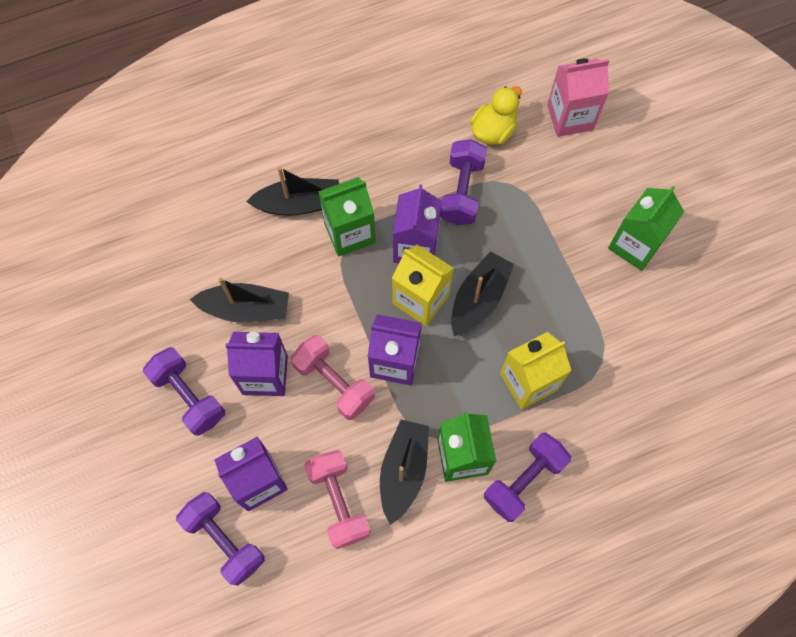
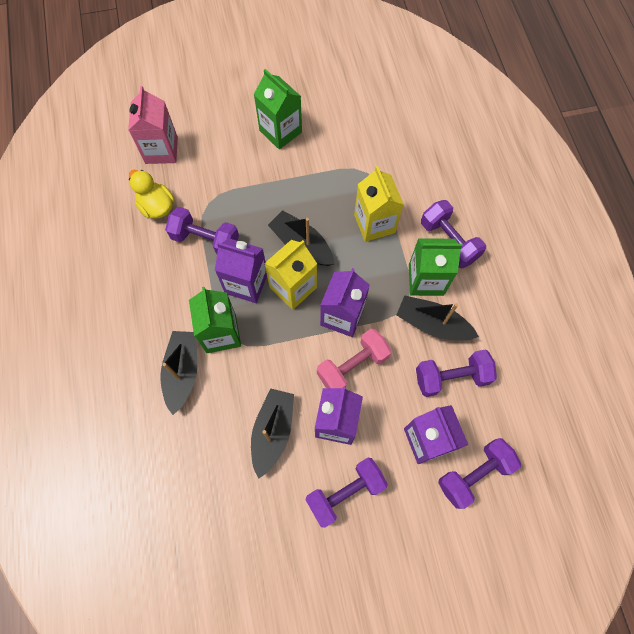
camera: 80 degrees left, 0 degrees up
(339, 502) = (451, 377): pink dumbbell -> purple dumbbell

